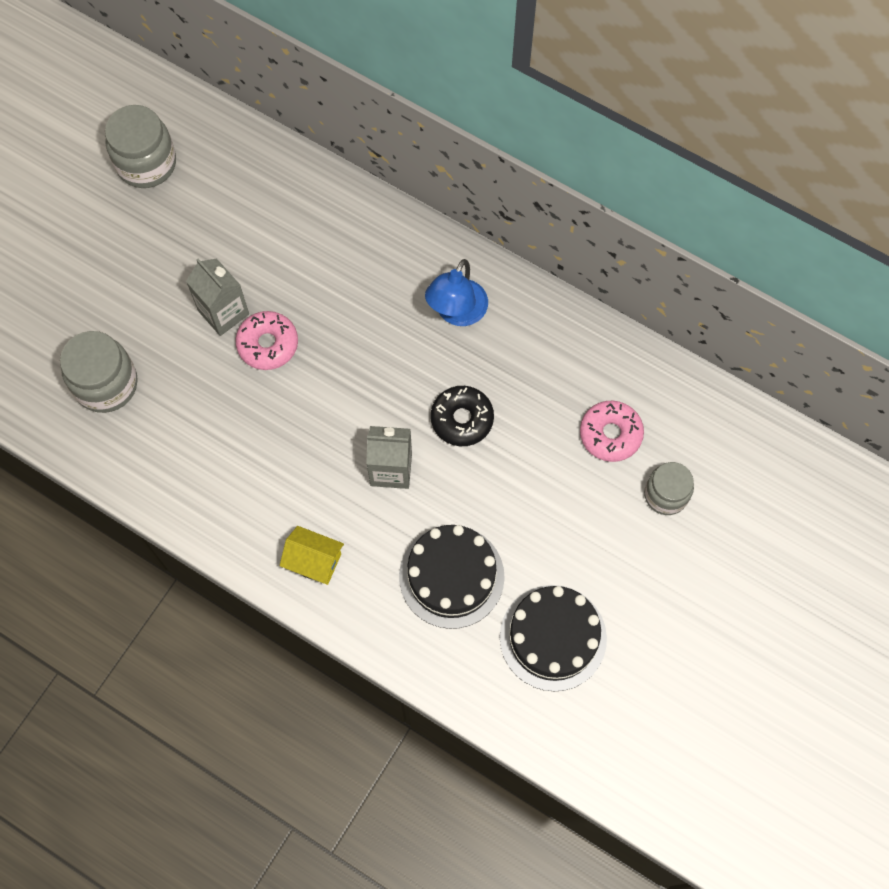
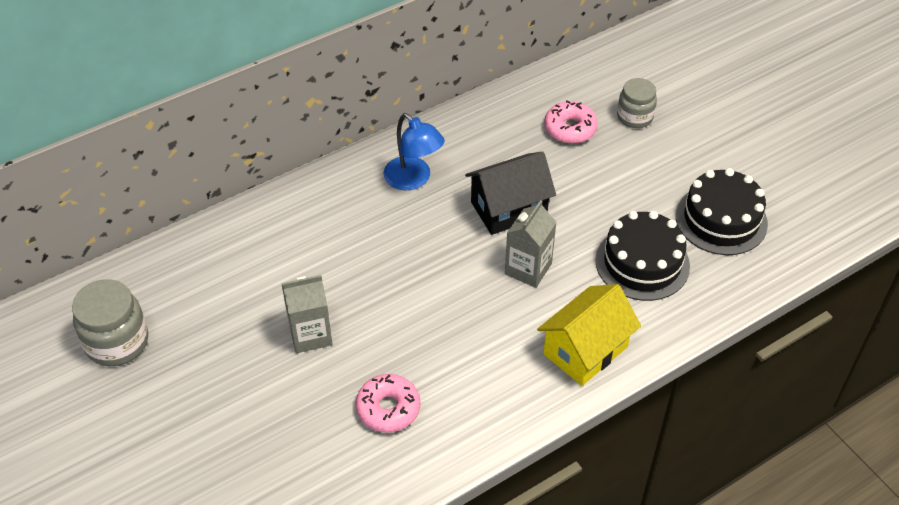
camera: 65 degrees left, 20 degrees down
(106, 384) = (324, 452): grey jar -> none
(268, 344) = (362, 313): pink donut -> pink donut (388, 408)
(314, 561) = (585, 350): yellow house -> yellow house, size x1.61
(462, 419) = (509, 209): black donut -> black house

